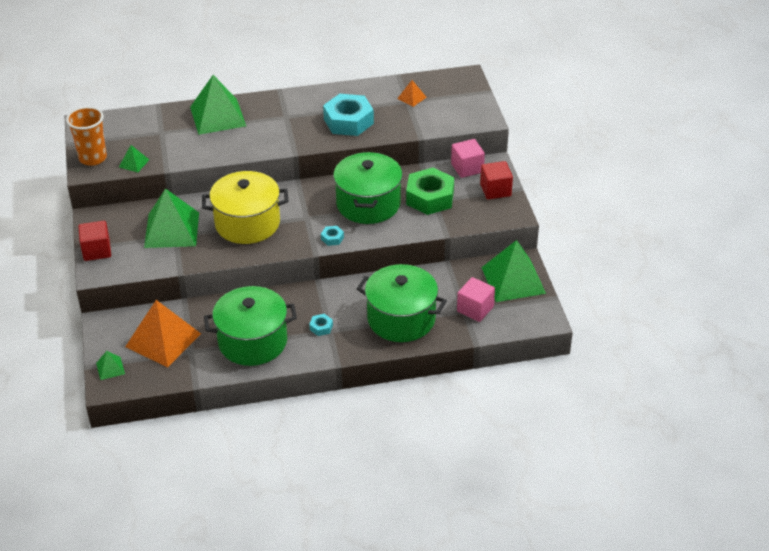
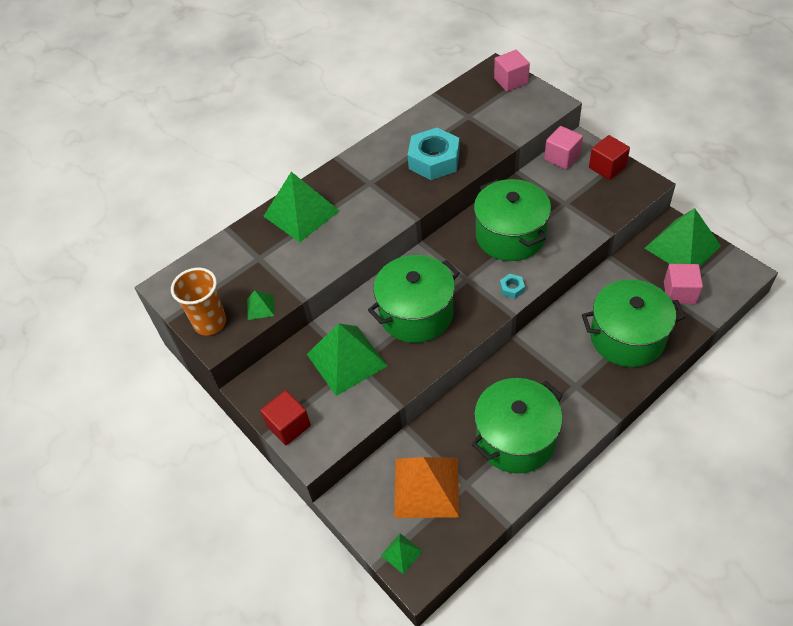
camera: 25 degrees left, 10 degrees up
(247, 223) = (416, 313): yellow pot -> green pot
(321, 327) = (565, 386): turquoise nut -> none
(411, 98) = (468, 111): orange pyramid -> none
(430, 197) = (558, 202): green nut -> none
(468, 90) = (511, 81): none -> pink cube

